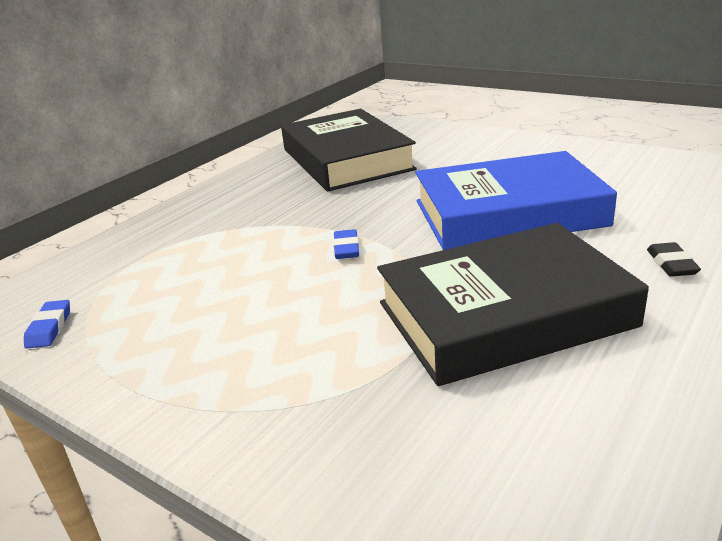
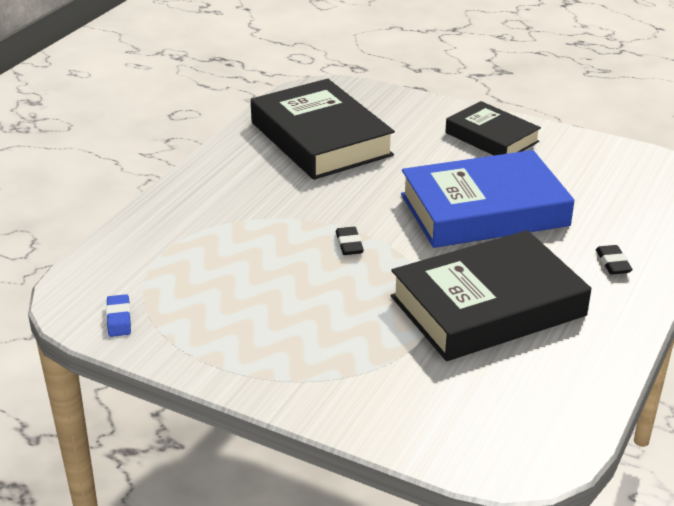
camera: 10 degrees left, 5 degrees up
(346, 248) = (349, 244): blue eraser -> black eraser
(522, 152) = (491, 137): none -> black book

